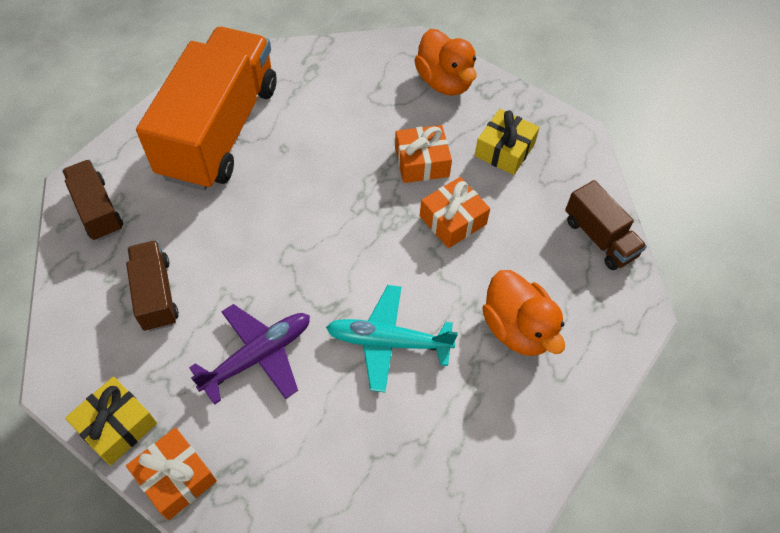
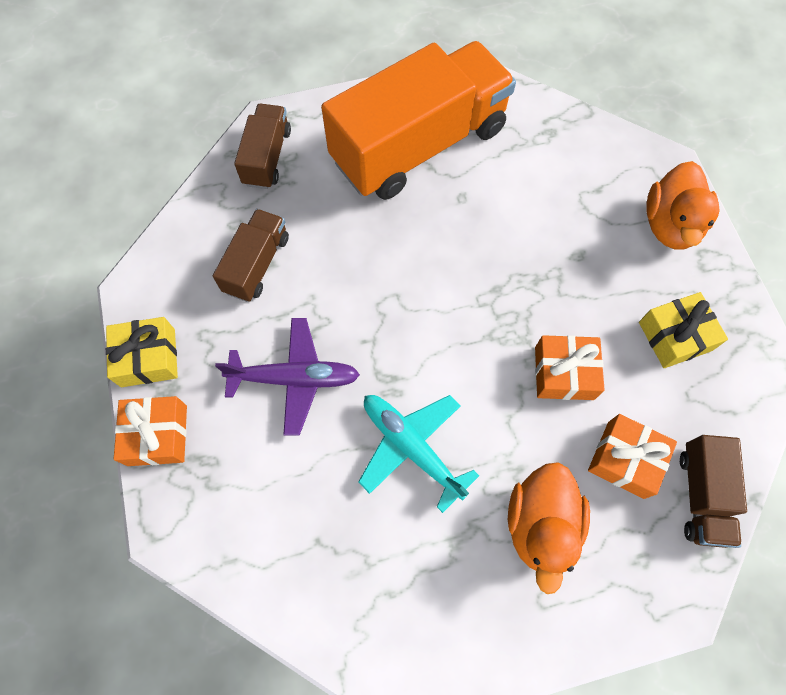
camera: 40 degrees right, 10 degrees up
(422, 162) = (580, 294): orange gift -> orange gift (625, 459)

